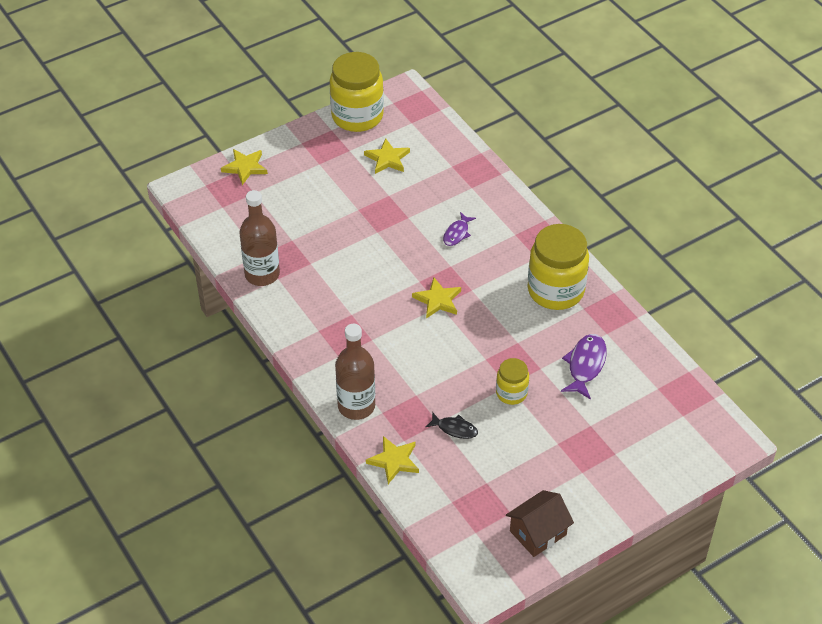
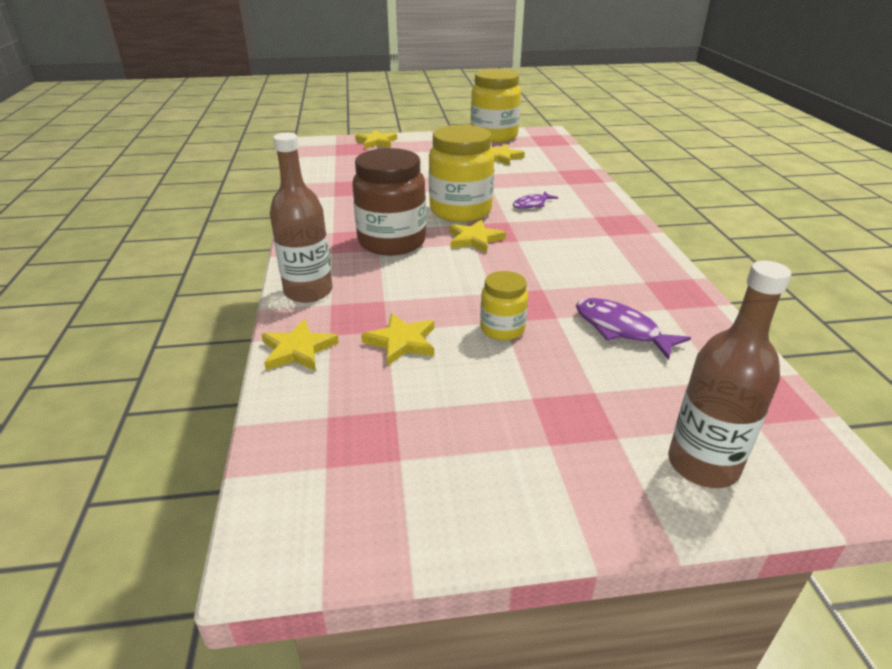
camera: 25 degrees right, 15 degrees down
(262, 274) = (323, 191): brown bottle -> brown bottle (703, 464)
(375, 326) = (392, 242): none -> brown jar
(455, 429) = (401, 342): black fish -> yellow star
(538, 533) = (421, 505): brown house -> none
(555, 290) = (617, 261): yellow jar -> yellow jar (460, 211)
(585, 365) = (621, 329): purple fish -> purple fish turned 90 degrees counterclockwise

